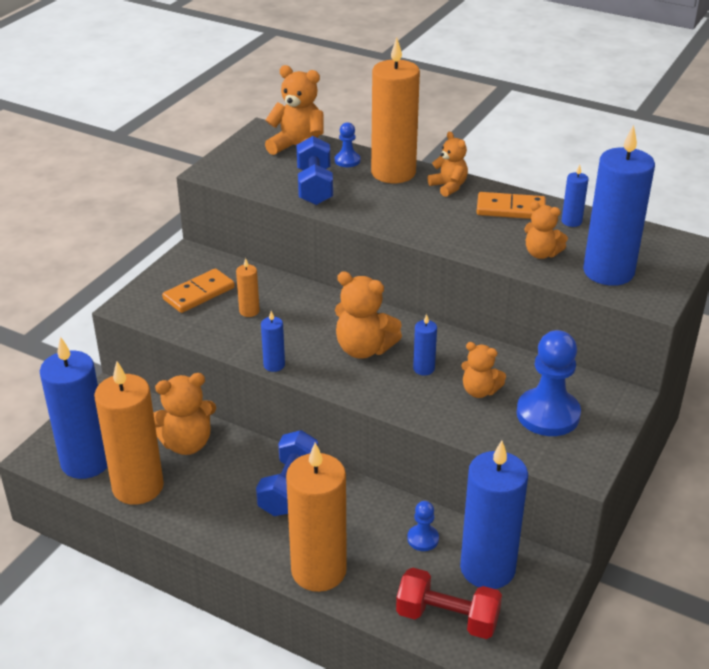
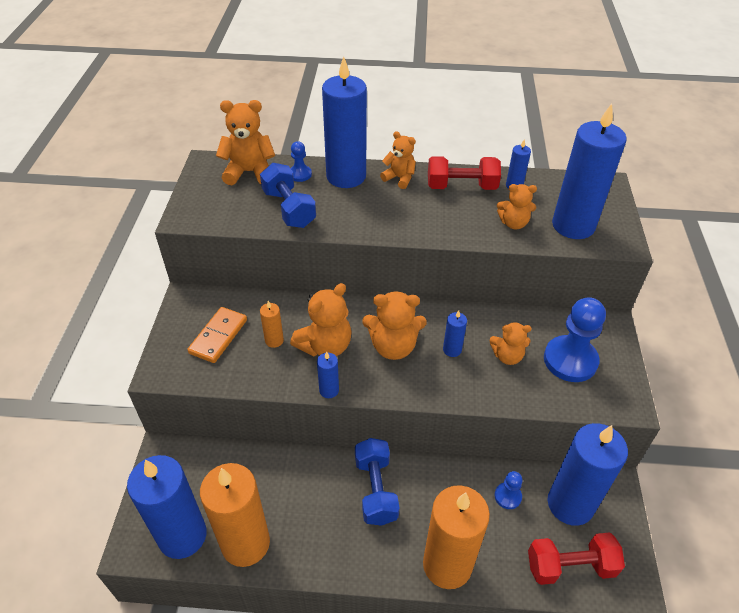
camera: 25 degrees left, 10 degrees up
(186, 443) = (264, 479): orange teddy bear -> orange teddy bear (325, 346)
(393, 173) = (346, 176): orange candle -> blue candle
(510, 209) = (461, 186): orange domino -> red dumbbell

